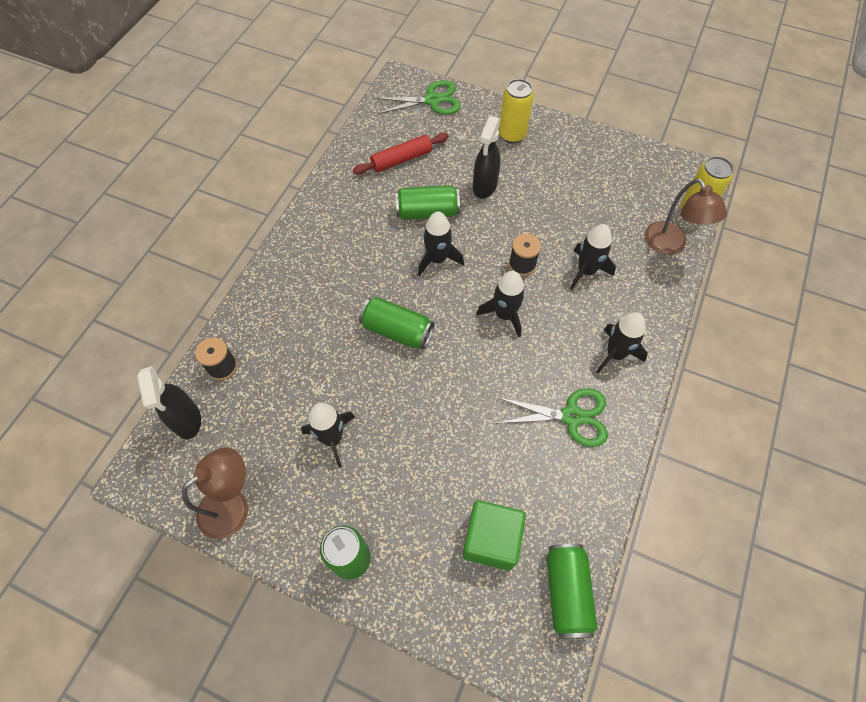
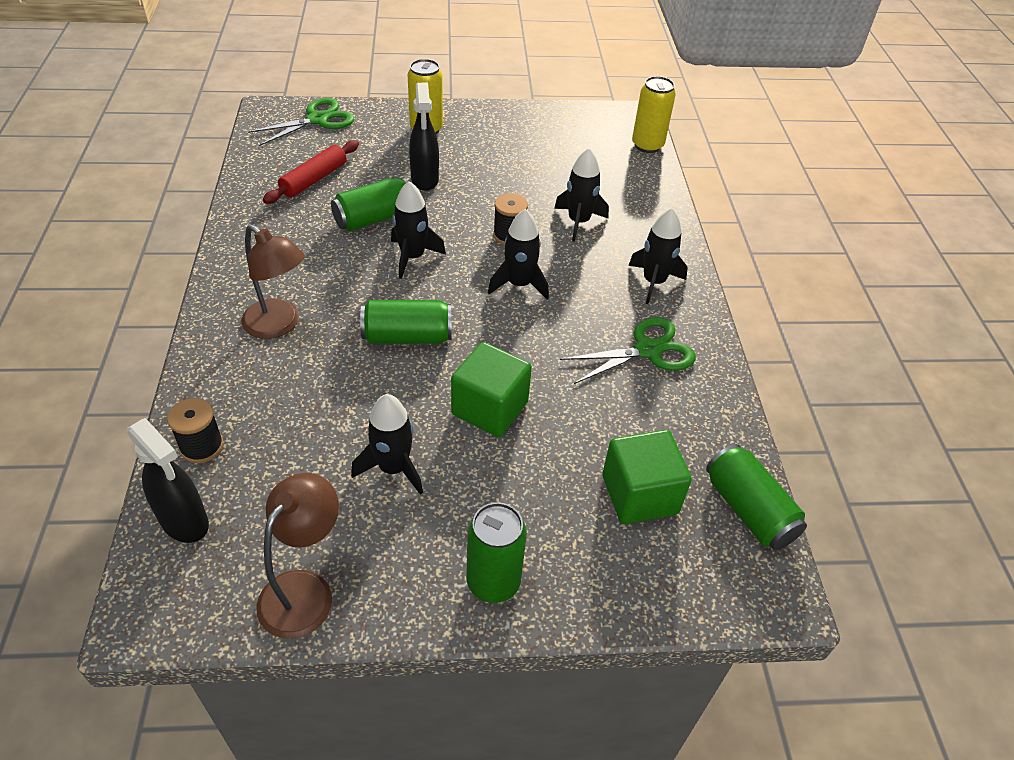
camera: 30 degrees left, 15 degrees down
(423, 417) = (490, 408): none -> green cube
(670, 245) = (644, 178): brown lamp -> brown lamp (279, 325)

